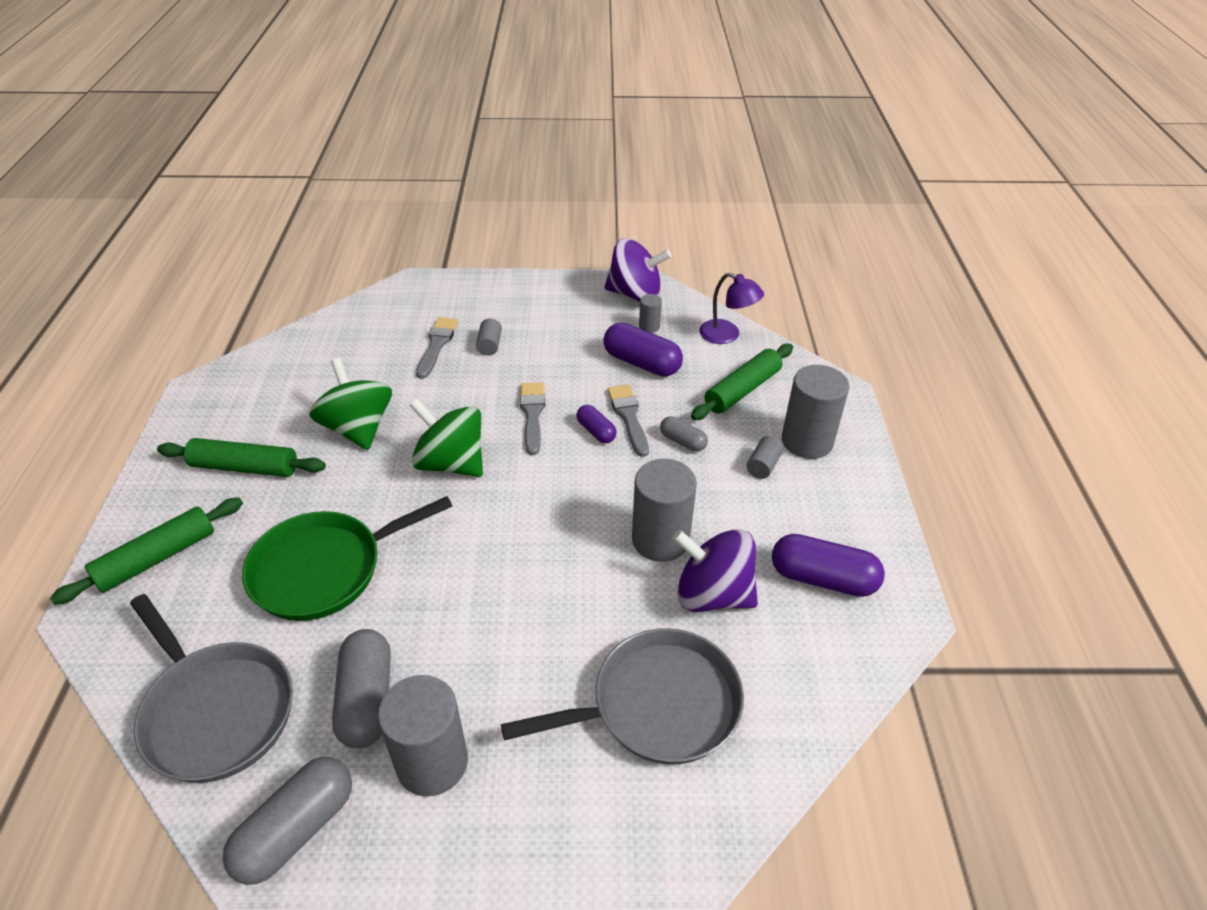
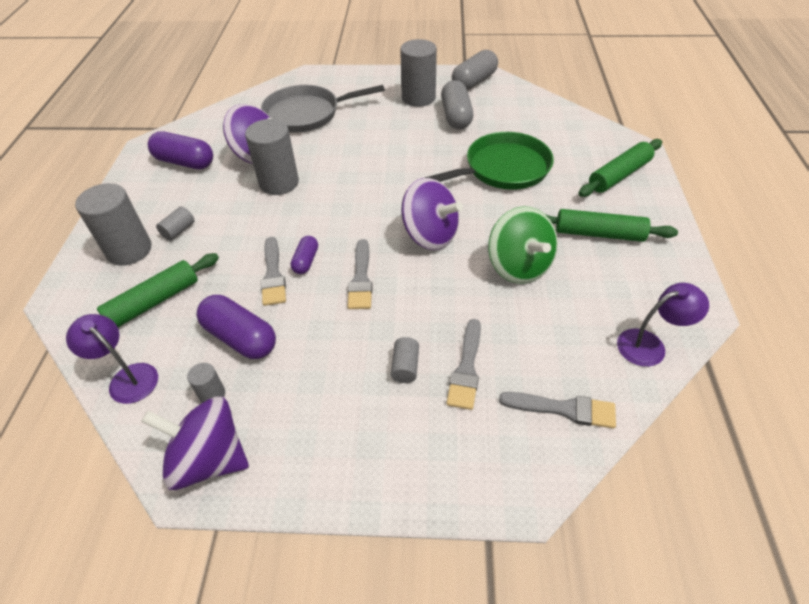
camera: 175 degrees left, 5 degrees up
(216, 711) = (532, 113): grey pan -> none
(266, 363) = (650, 345): none -> purple lamp
(366, 322) = (563, 409): none -> grey brush
(451, 463) = (430, 235): green spinning top -> purple spinning top
(596, 431) = (306, 261): purple capsule -> purple capsule turned 45 degrees clockwise
(682, 441) = (234, 251): grey capsule -> none

